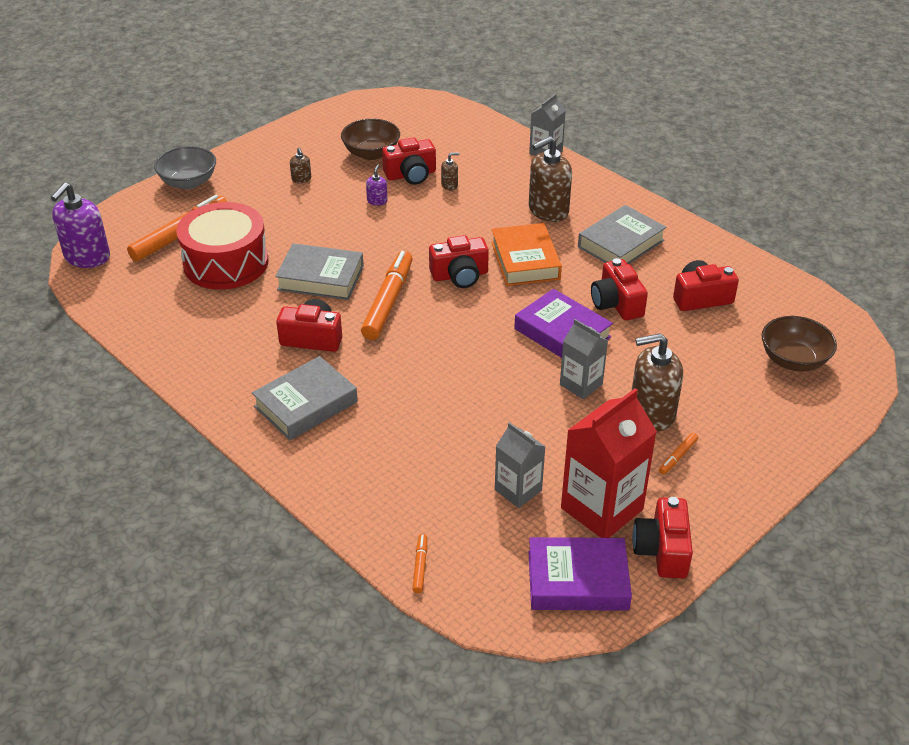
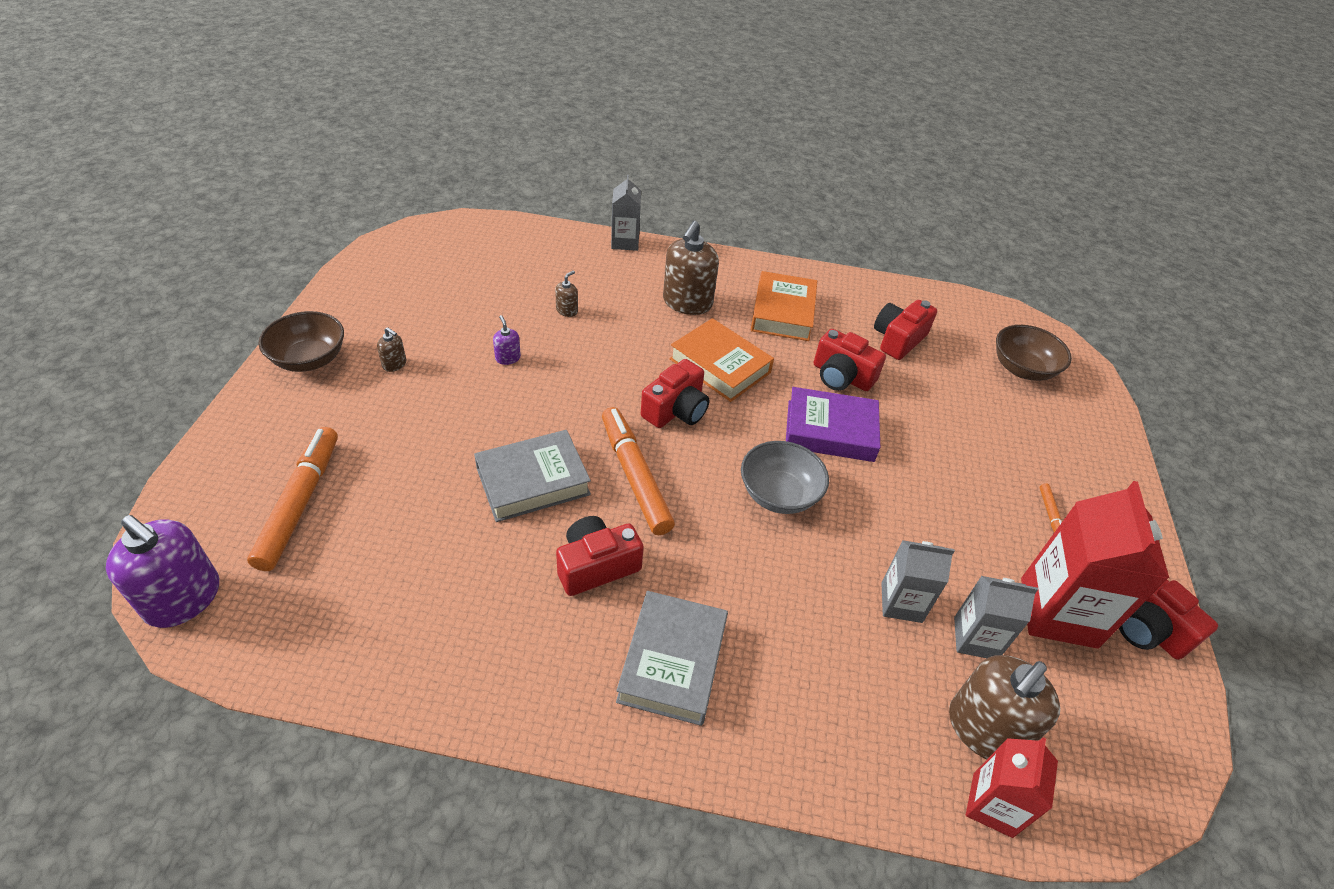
camera: 40 degrees left, 5 degrees up
(87, 257) = (183, 599): purple soap dispenser -> purple soap dispenser turned 45 degrees counterclockwise
(188, 182) = (247, 424): grey bowl -> grey bowl (779, 494)
(226, 263) = (397, 515): red drum -> none
(371, 153) = (449, 304): brown bowl -> brown bowl (309, 359)
(411, 175) = (515, 313): red camera -> none
(420, 566) = (992, 804): orange marker -> red carton
(577, 580) = (1127, 713): purple book -> none
(581, 384) = (902, 480): grey carton -> grey carton (901, 602)
(621, 243) = (782, 312): grey book -> orange book
(651, 413) = (985, 479): brown soap dispenser -> brown soap dispenser (983, 729)

